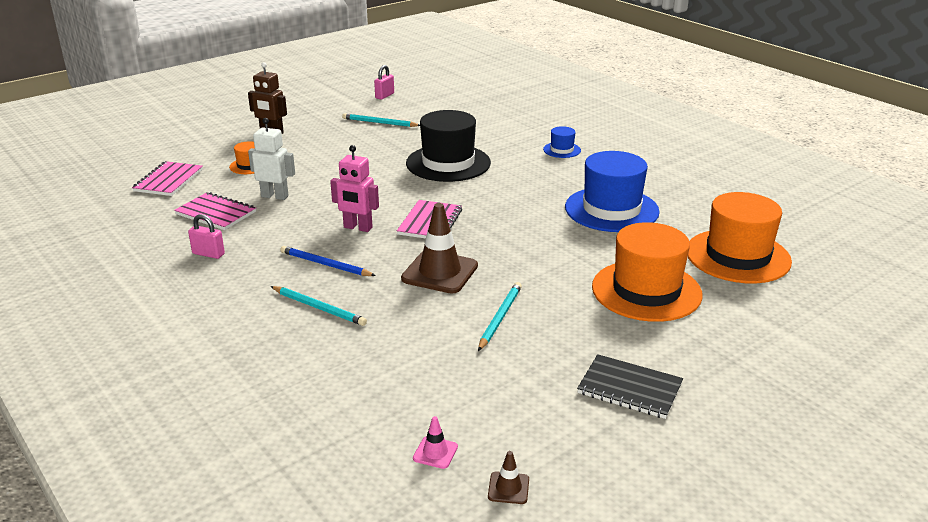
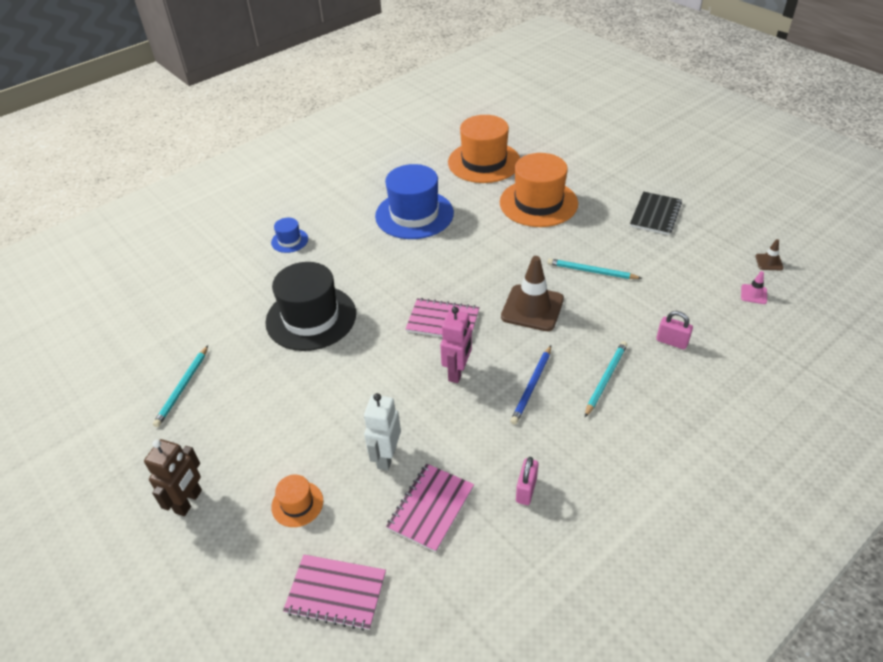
camera: 90 degrees left, 15 degrees up
(384, 96) = (87, 393): pink padlock -> pink padlock (671, 342)

